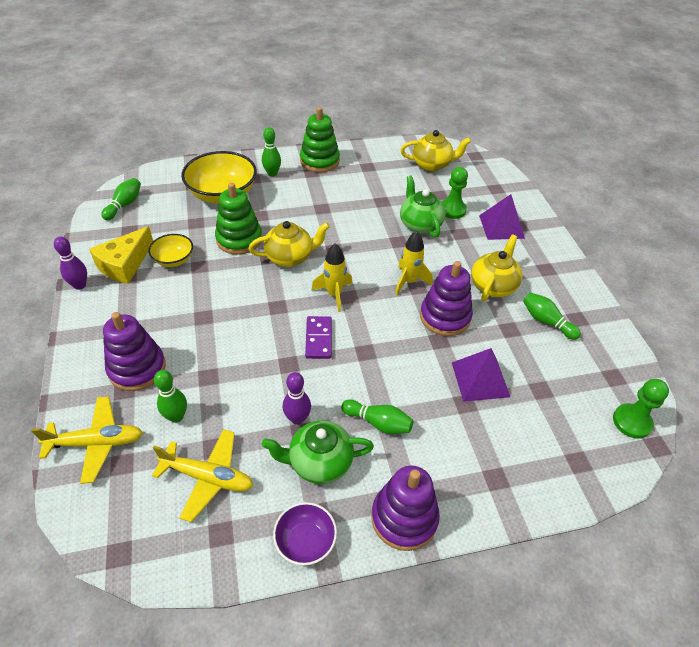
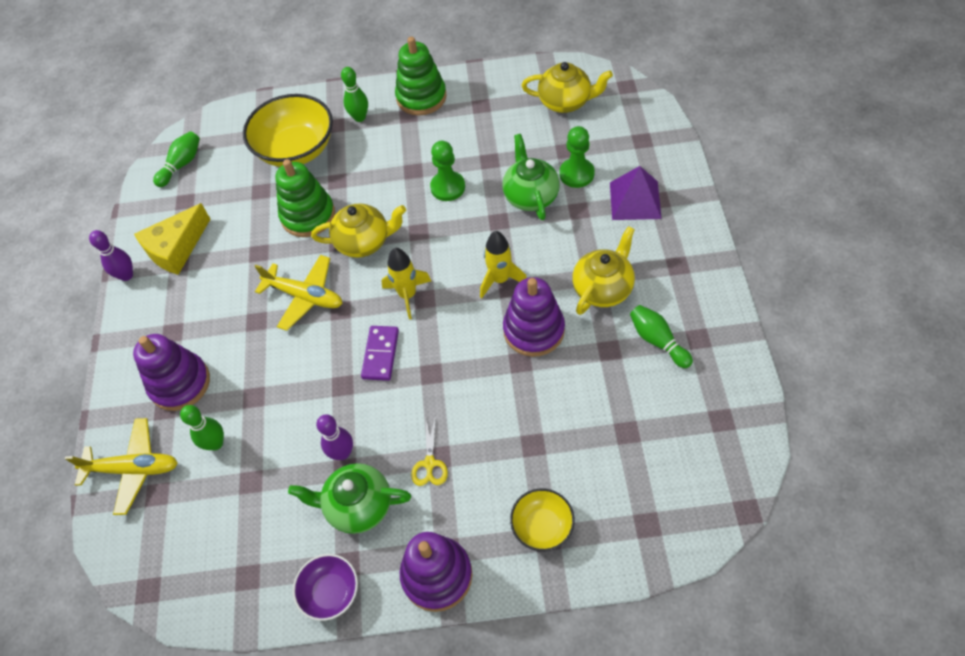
camera: 15 degrees right, 10 degrees up
(174, 260) = (231, 243): yellow bowl -> yellow bowl (542, 526)
(208, 477) = (241, 515): yellow plane -> yellow plane (304, 296)
(378, 423) = (430, 463): green bowling pin -> yellow scissors
(480, 379) = (557, 415): purple pyramid -> none
(632, 422) = (725, 479): green pawn -> green pawn (448, 187)

